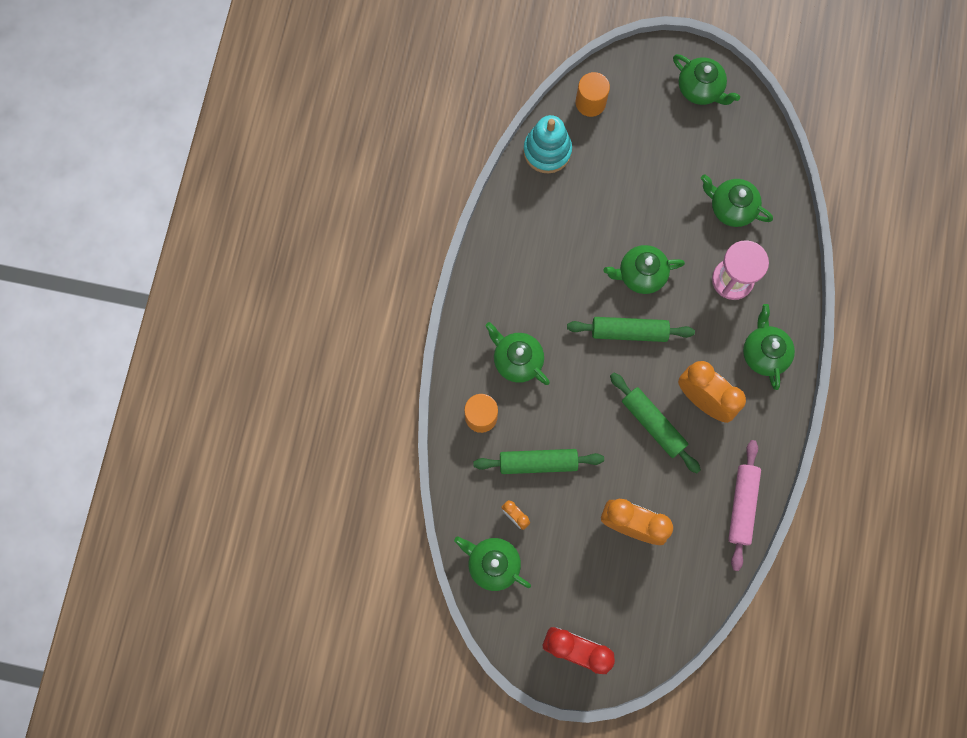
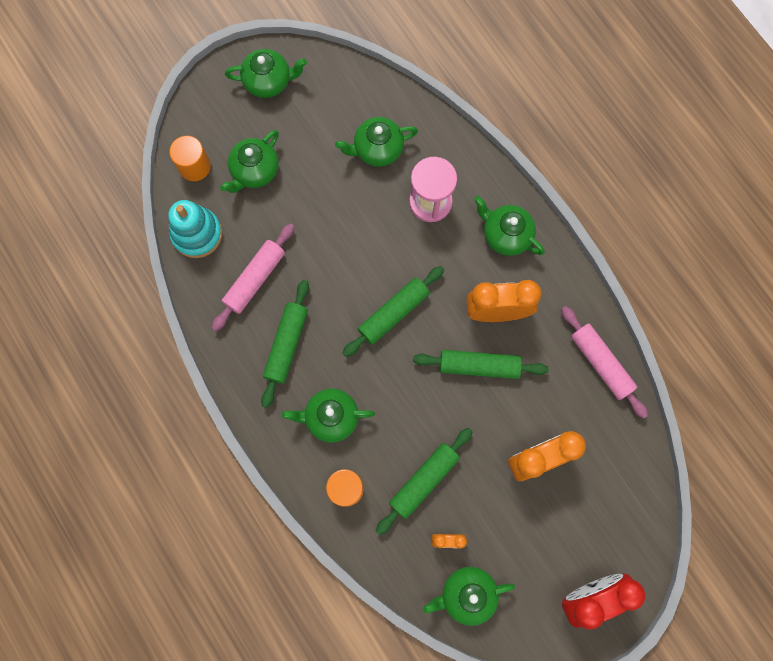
camera: 45 degrees left, 0 degrees up
(535, 283) = (287, 345): none -> green rolling pin
(556, 219) = (255, 279): none -> pink rolling pin
(640, 274) = (360, 262): green teapot -> green teapot (254, 171)

